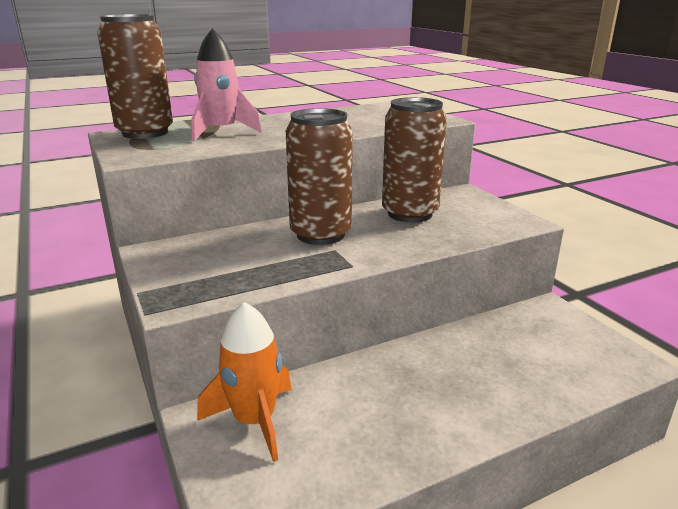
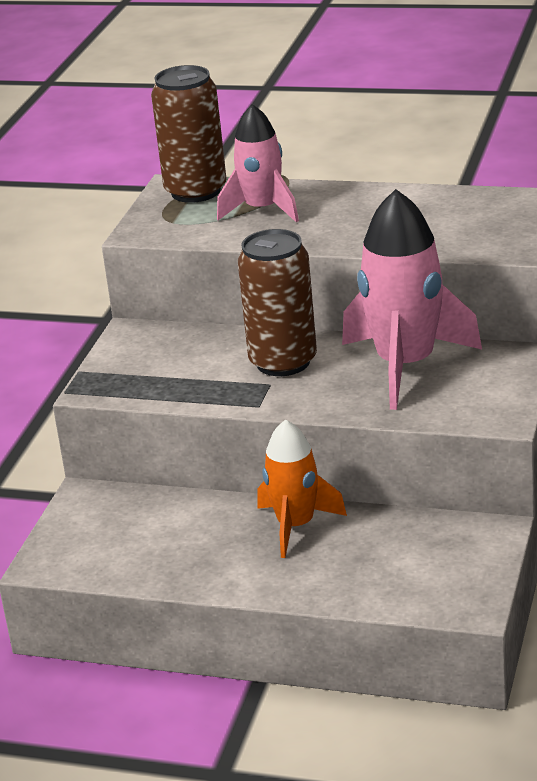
camera: 45 degrees right, 5 degrees up
(254, 421) = (113, 511): orange rocket -> orange rocket (295, 526)
(409, 214) = (405, 366): brown can -> pink rocket

